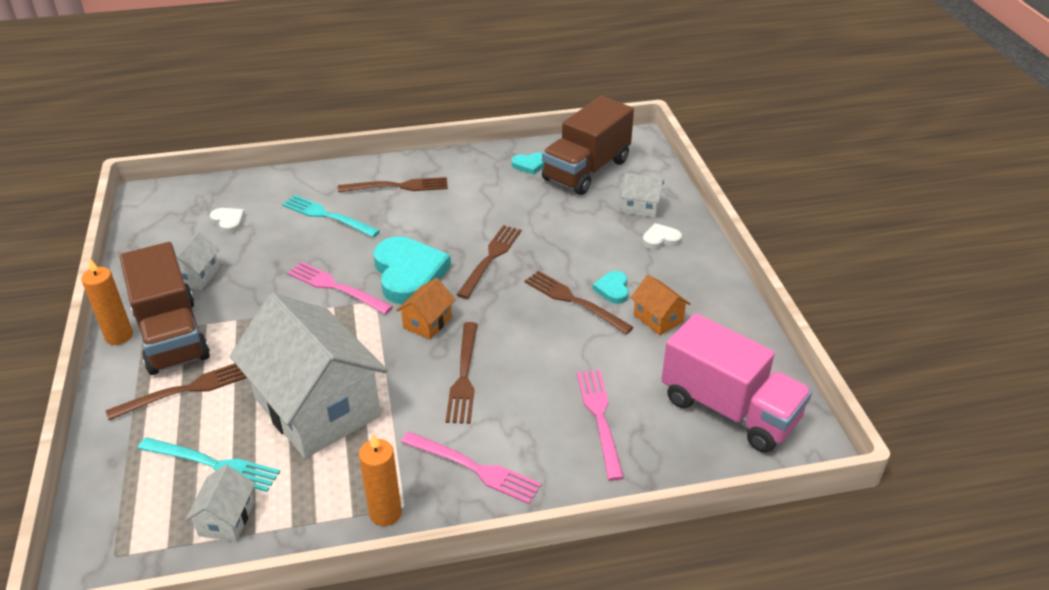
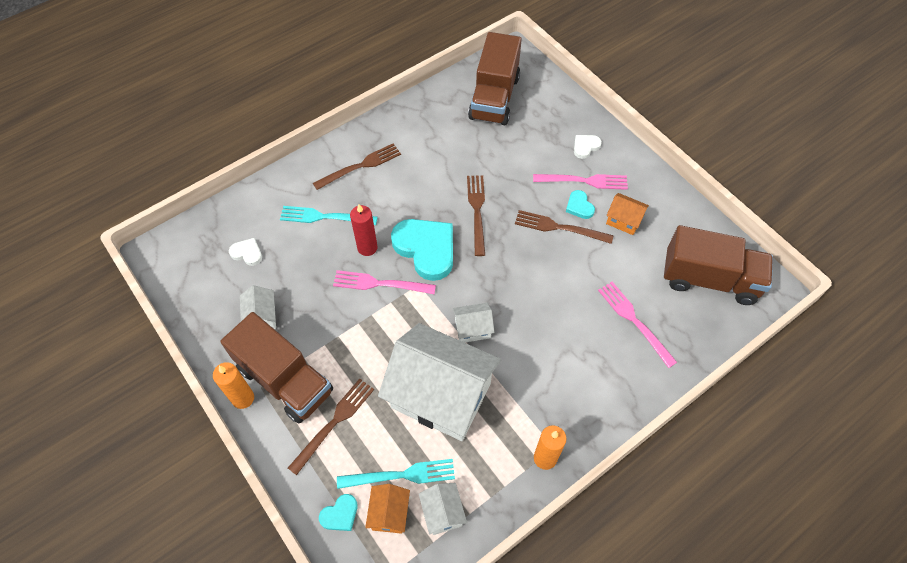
camera: 25 degrees left, 20 degrees up
(348, 253) = (367, 247): none -> red candle
(427, 322) = (469, 288): orange house -> orange house (389, 513)
(464, 377) = (525, 325): brown fork -> none
(476, 469) = (580, 397): pink fork -> pink fork (585, 181)
(529, 165) = (449, 107): turquoise heart -> turquoise heart (340, 514)
(641, 207) = (554, 121): white house -> white house (472, 329)
(729, 409) = (709, 279): pink truck -> brown truck

